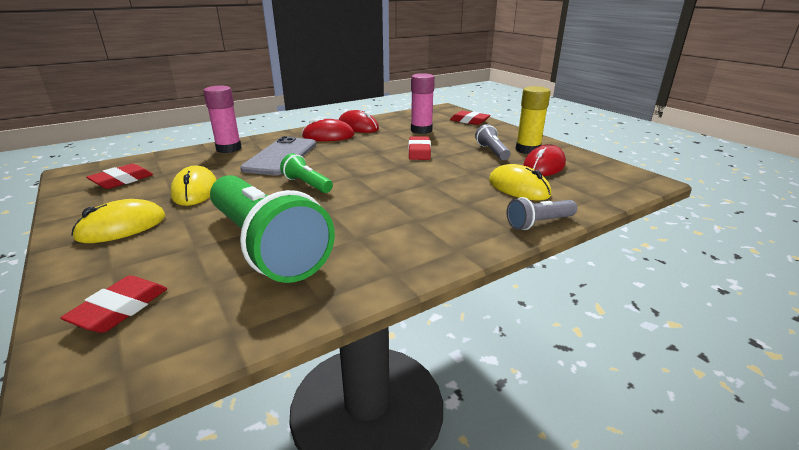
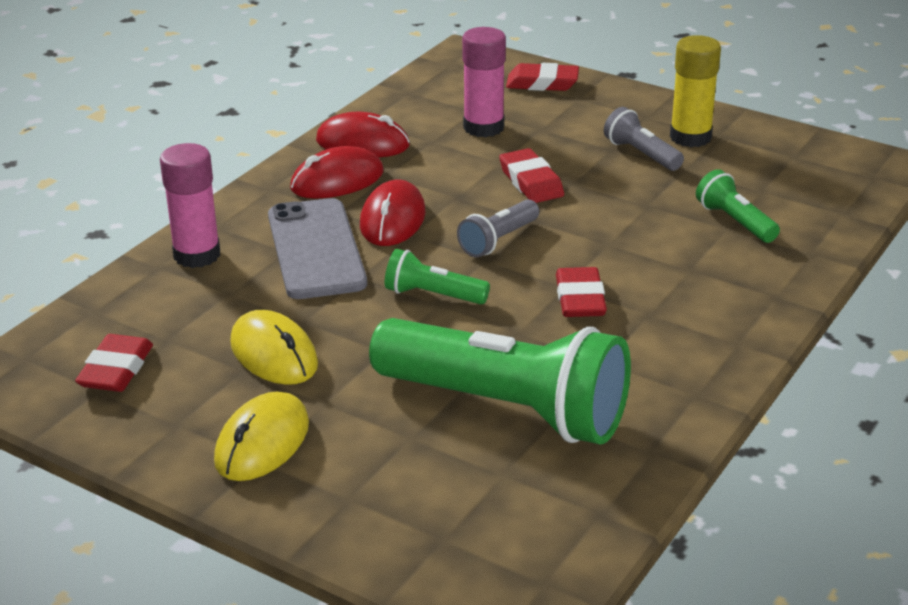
camera: 25 degrees left, 5 degrees up
(120, 309) = (442, 534): red eraser -> red eraser (580, 299)
(518, 188) = (735, 222): yellow mouse -> green flashlight
(539, 223) = (802, 276): grey flashlight -> grey flashlight (498, 240)
(544, 166) = (737, 168): red mouse -> red mouse (392, 220)

